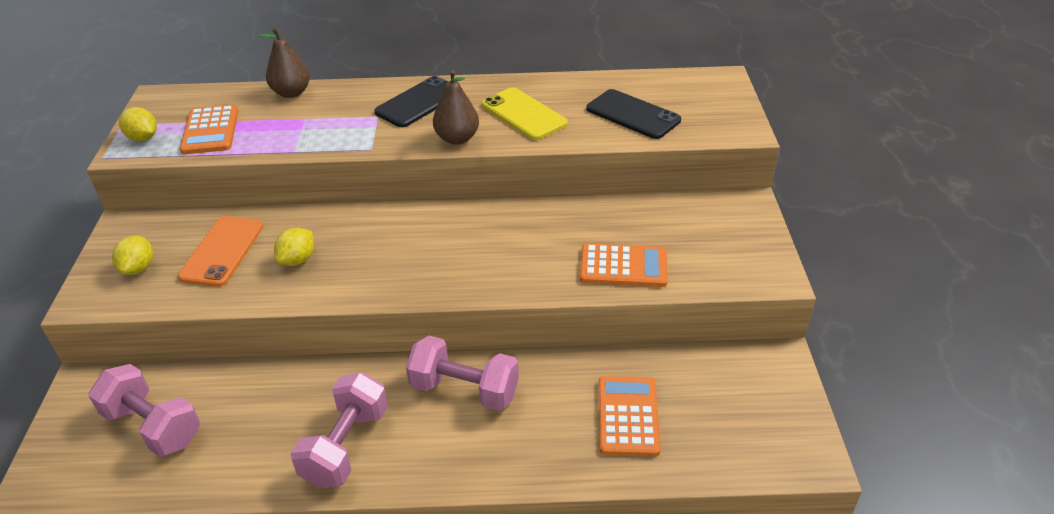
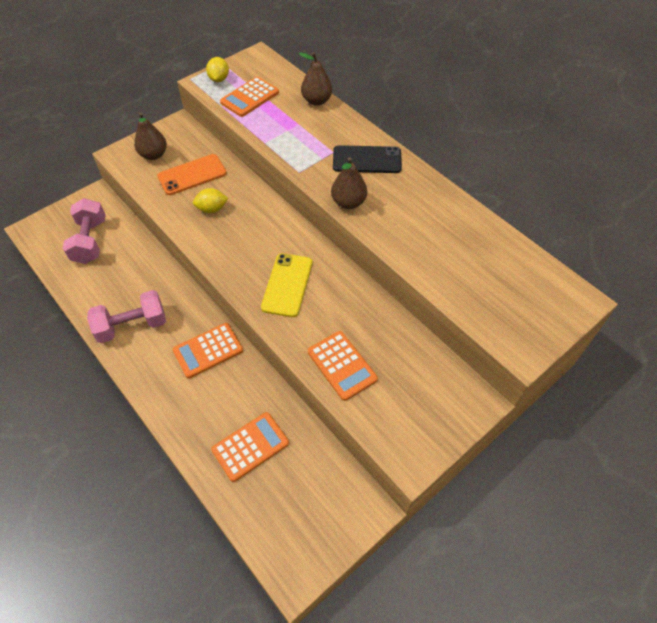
camera: 50 degrees right, 15 degrees up
(138, 268) = (153, 155): yellow lemon -> brown pear
(464, 390) = (208, 350): pink dumbbell -> orange calculator
(524, 114) = (408, 217): yellow phone -> yellow phone (287, 285)
(633, 115) = (471, 274): black phone -> none

